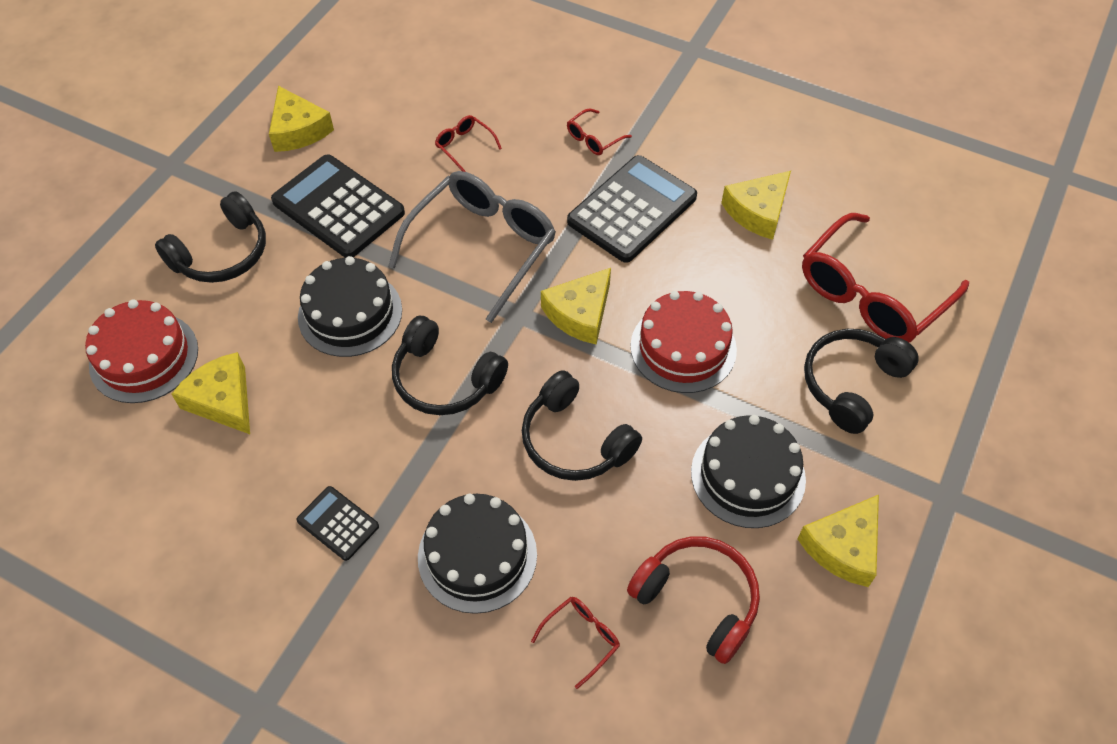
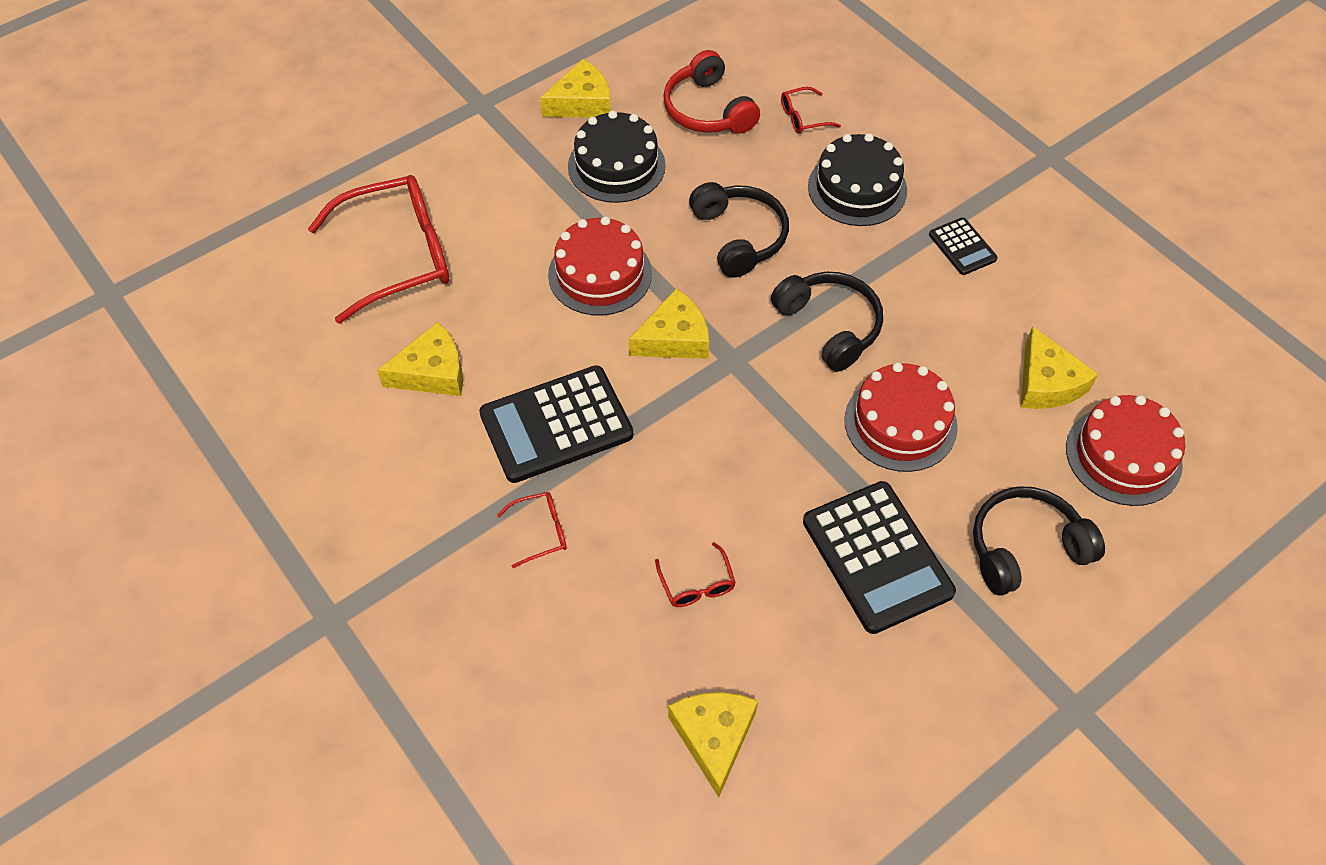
camera: 155 degrees left, 0 degrees up
(298, 130) = (896, 699): yellow cheese -> yellow cheese (714, 737)
(350, 313) = (900, 423): black cake -> red cake
(483, 246) = (735, 444): grey glasses -> none
(851, 384) = (481, 196): black headphones -> none

